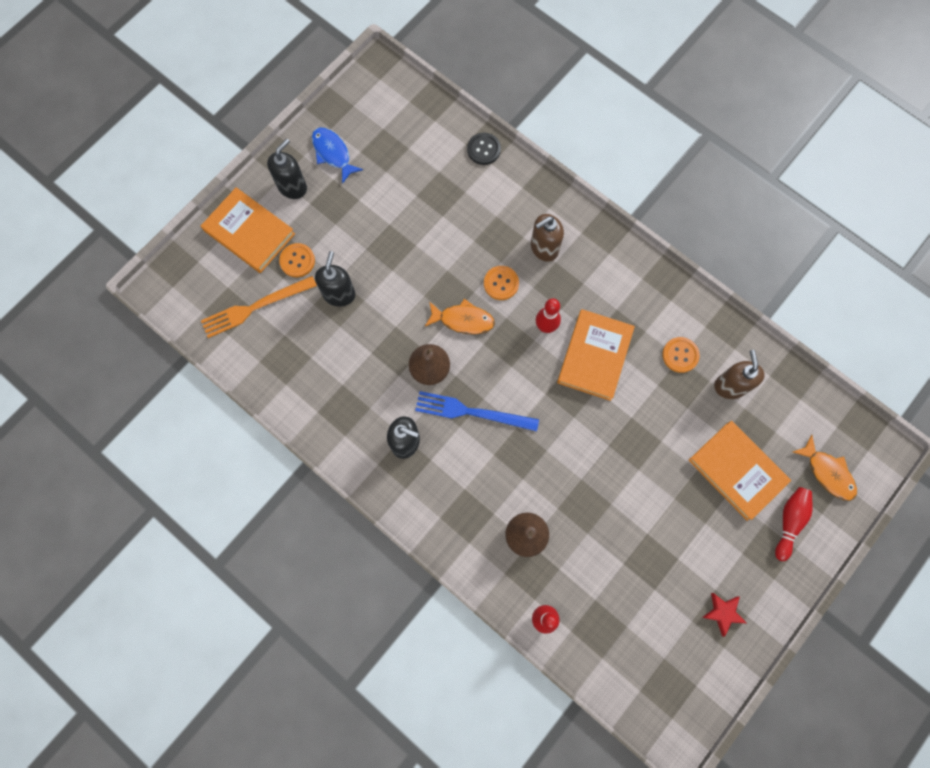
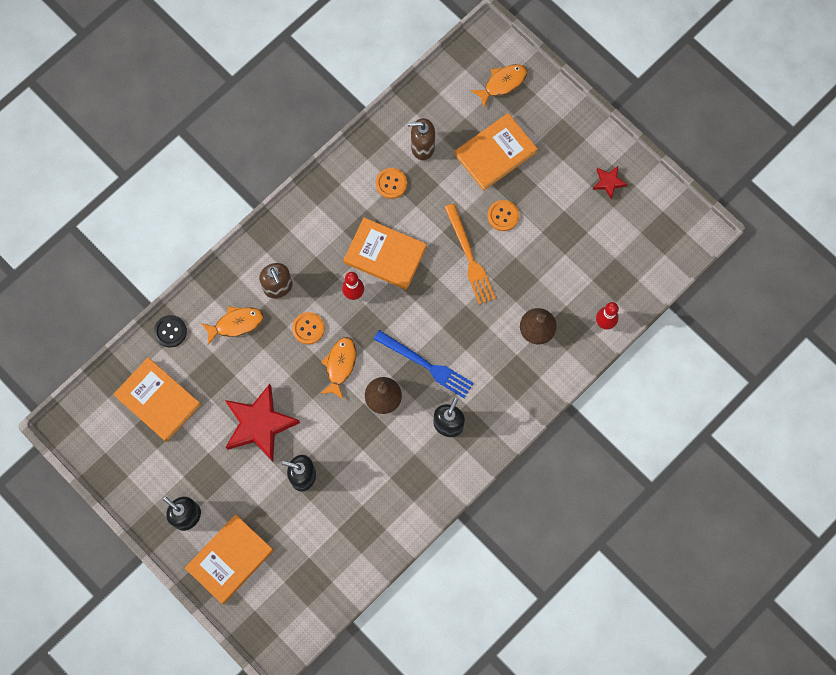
camera: 85 degrees left, 0 degrees up
(255, 307) = (307, 555): orange fork -> orange fork (469, 257)
(297, 261) = (265, 514): orange button -> orange button (503, 216)
(333, 153) = (155, 475): blue fish -> none
(392, 245) = (259, 424): none -> red star
(410, 146) = (158, 400): none -> orange book
(472, 412) = (426, 365): blue fork -> blue fork turned 75 degrees counterclockwise
(498, 211) = (236, 324): none -> orange fish
(789, 522) = (540, 120): red bowling pin -> none

